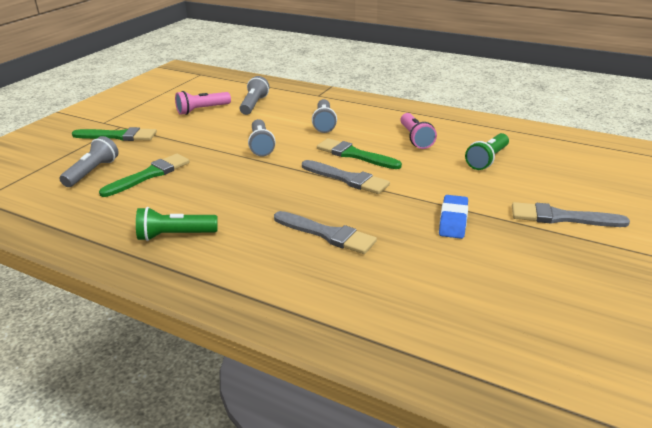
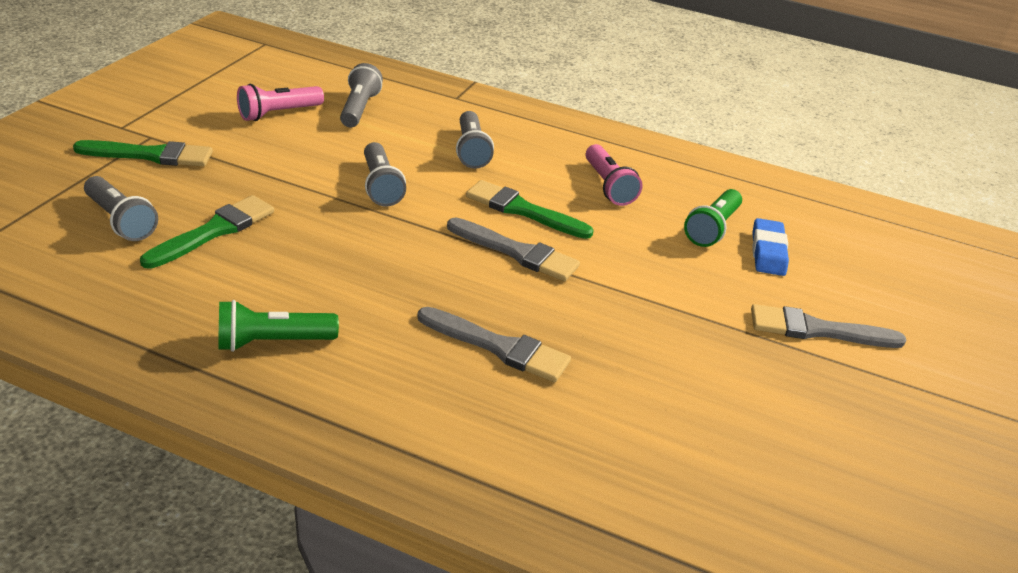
camera: 10 degrees left, 5 degrees up
(92, 172) = (121, 221): grey flashlight -> grey flashlight turned 120 degrees clockwise
(453, 220) = (673, 330): blue eraser -> blue eraser (768, 252)

